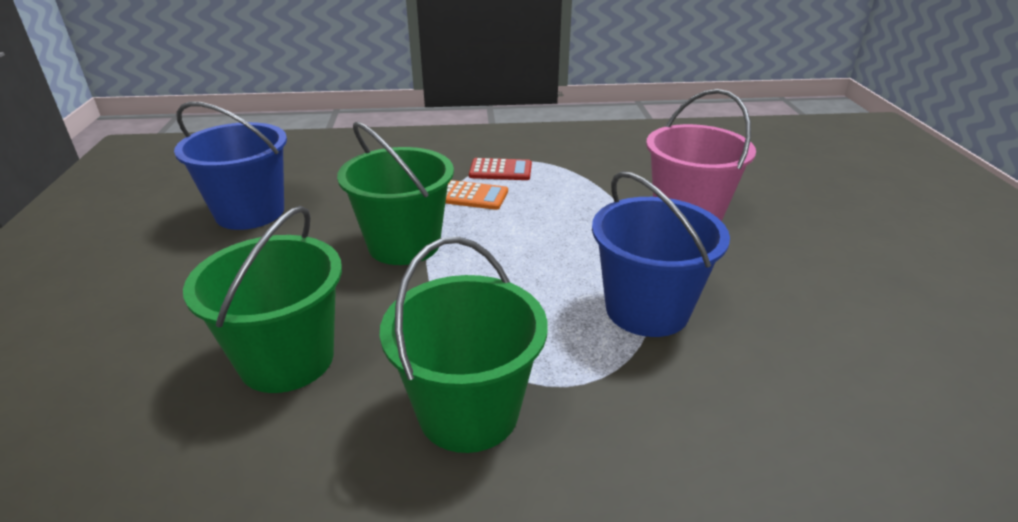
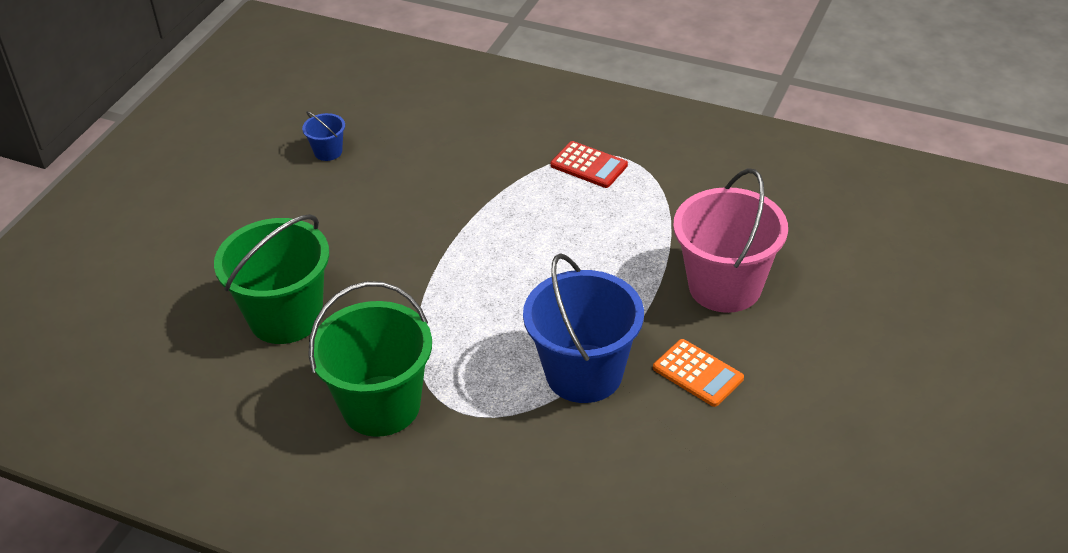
camera: 30 degrees right, 10 degrees up
(250, 212) = (328, 152): blue bucket -> blue bucket, size x0.44
(404, 245) = (434, 234): green bucket -> none
(472, 196) = (535, 193): orange calculator -> orange calculator (697, 373)

